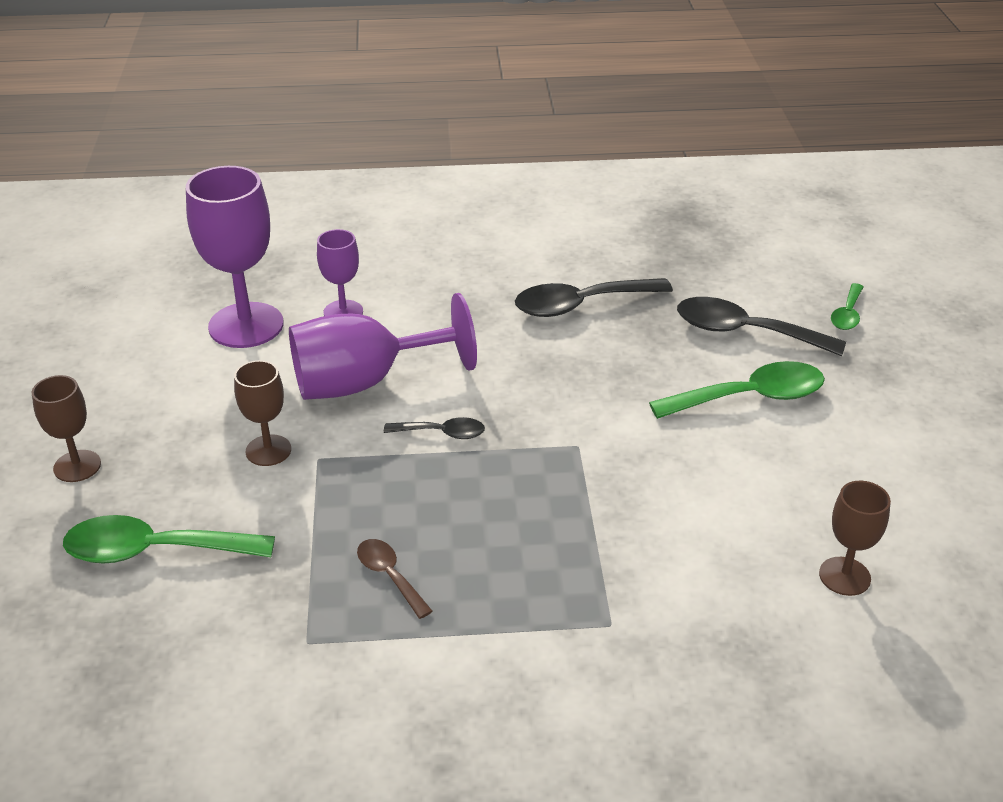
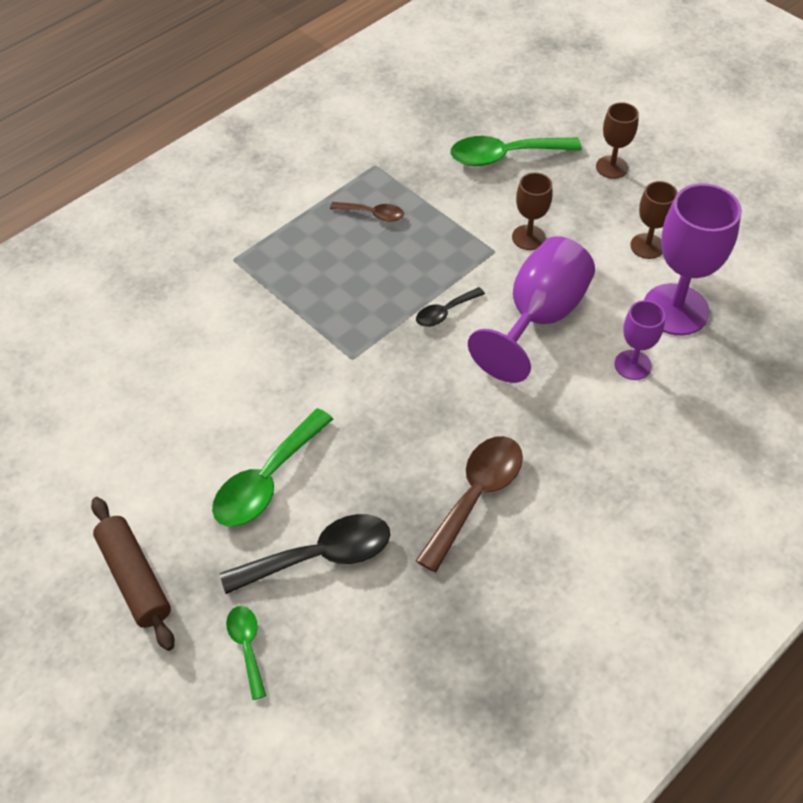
camera: 140 degrees right, 15 degrees up
(154, 551) = (504, 156): green spoon -> green spoon turned 150 degrees counterclockwise
(580, 305) = (476, 495): black spoon -> brown spoon
(844, 576) = (116, 366): brown goblet -> brown goblet (647, 246)
(921, 392) = (134, 578): none -> brown rolling pin

